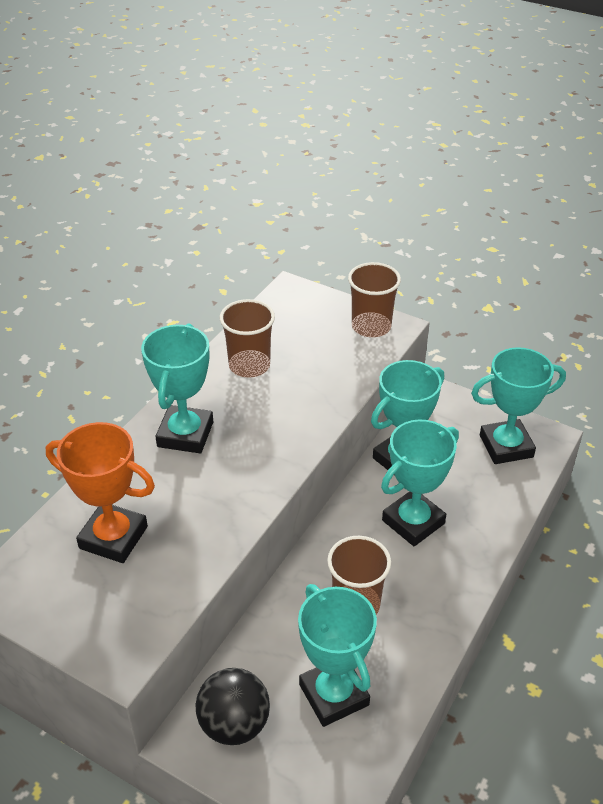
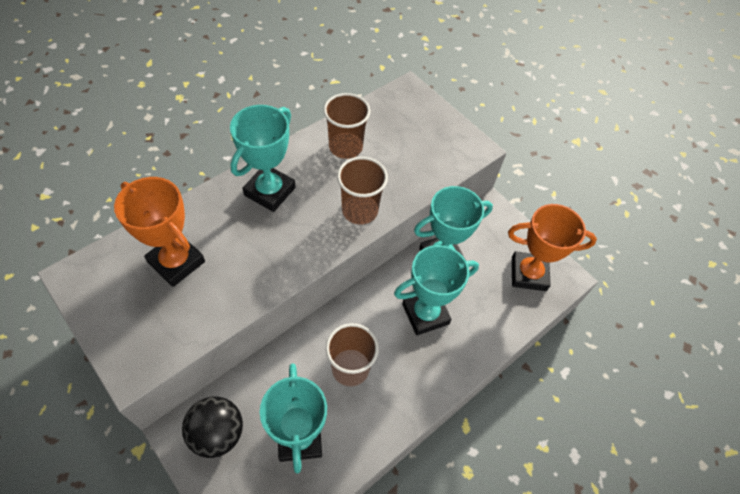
camera: 15 degrees right, 15 degrees up
(371, 326) = (457, 142): brown cup -> brown cup (360, 210)
(506, 446) = (528, 274): turquoise trophy -> orange trophy

